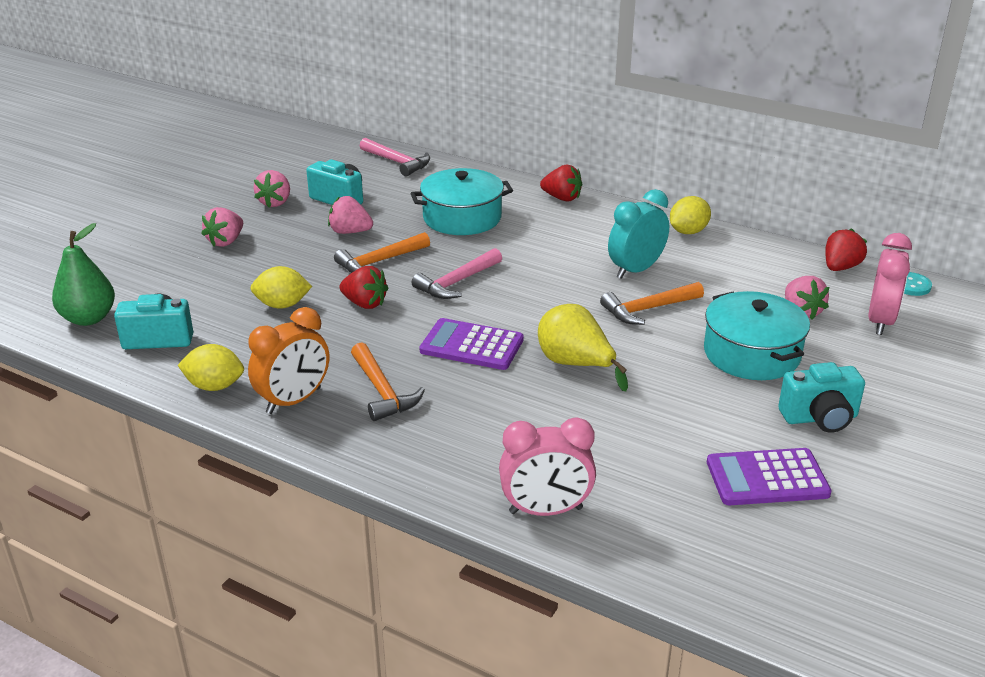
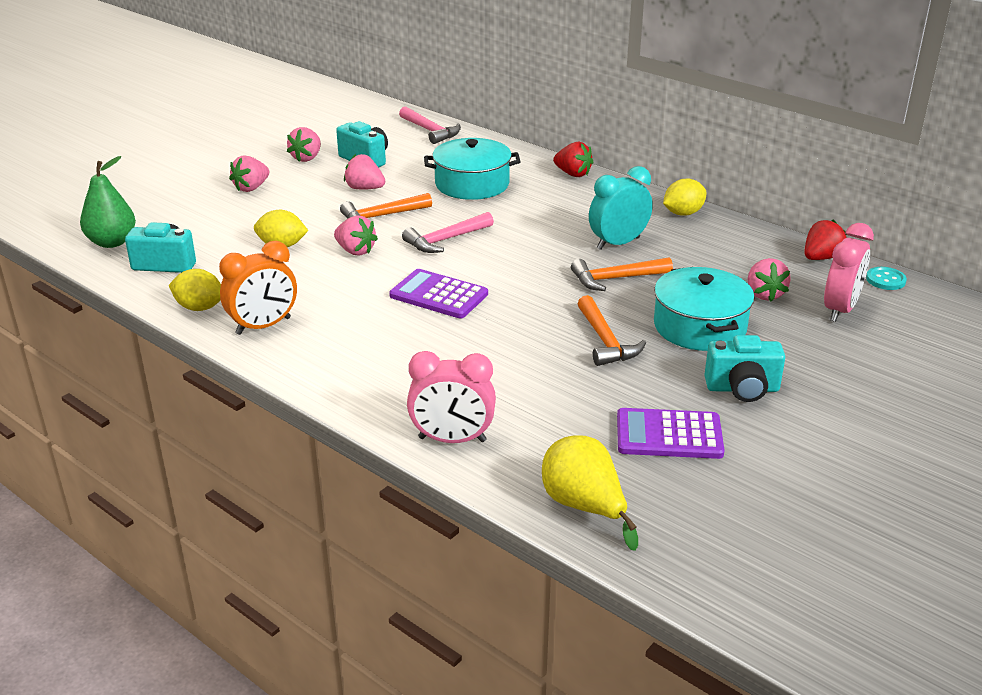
camera: 10 degrees right, 0 degrees up
(365, 304) = (355, 251): red strawberry -> pink strawberry
(382, 391) = (343, 326): orange hammer -> orange hammer (605, 341)
(575, 364) = (528, 320): yellow pear -> yellow pear (584, 507)

